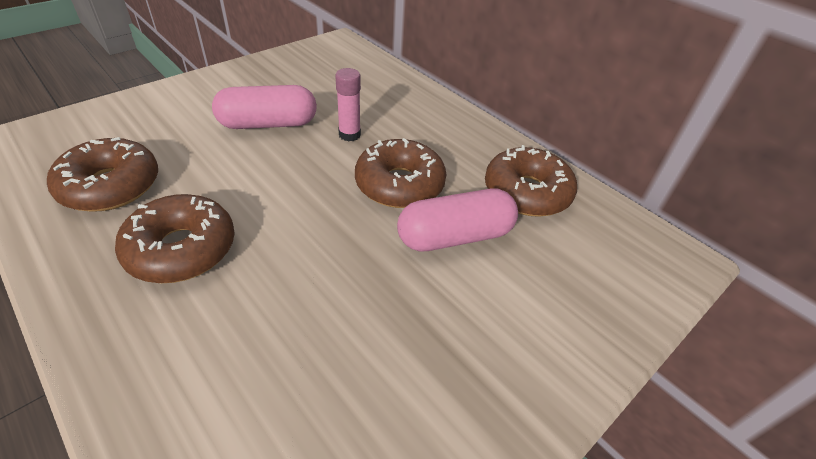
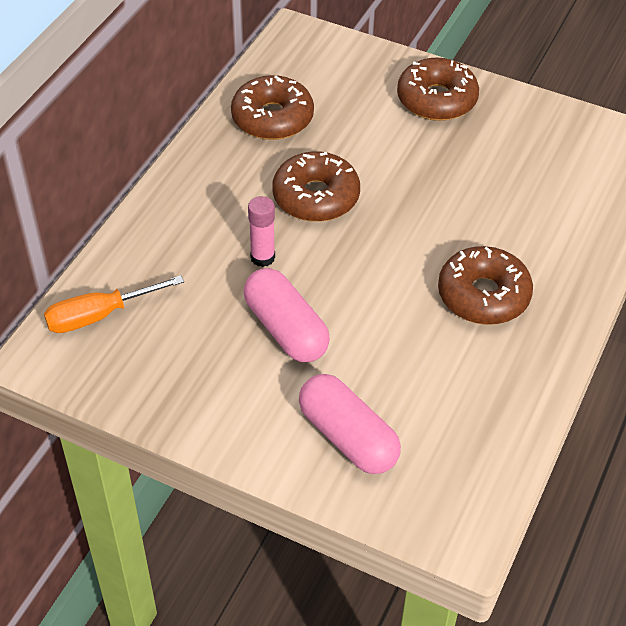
camera: 110 degrees left, 5 degrees up
(111, 186) = (456, 390): brown donut -> brown donut (436, 100)
(353, 62) = (99, 315): none -> orange screwdriver
(455, 236) = (356, 148): pink capsule -> pink capsule (348, 437)

